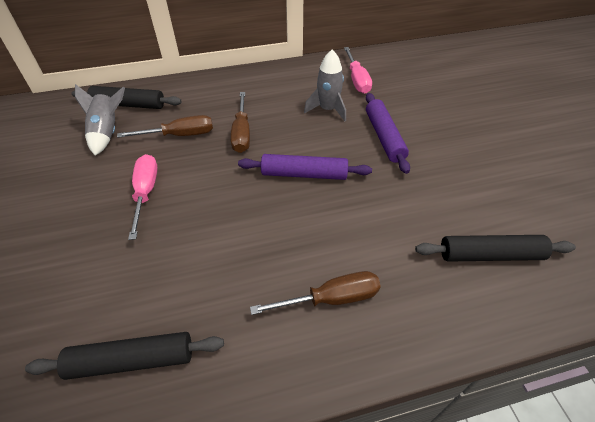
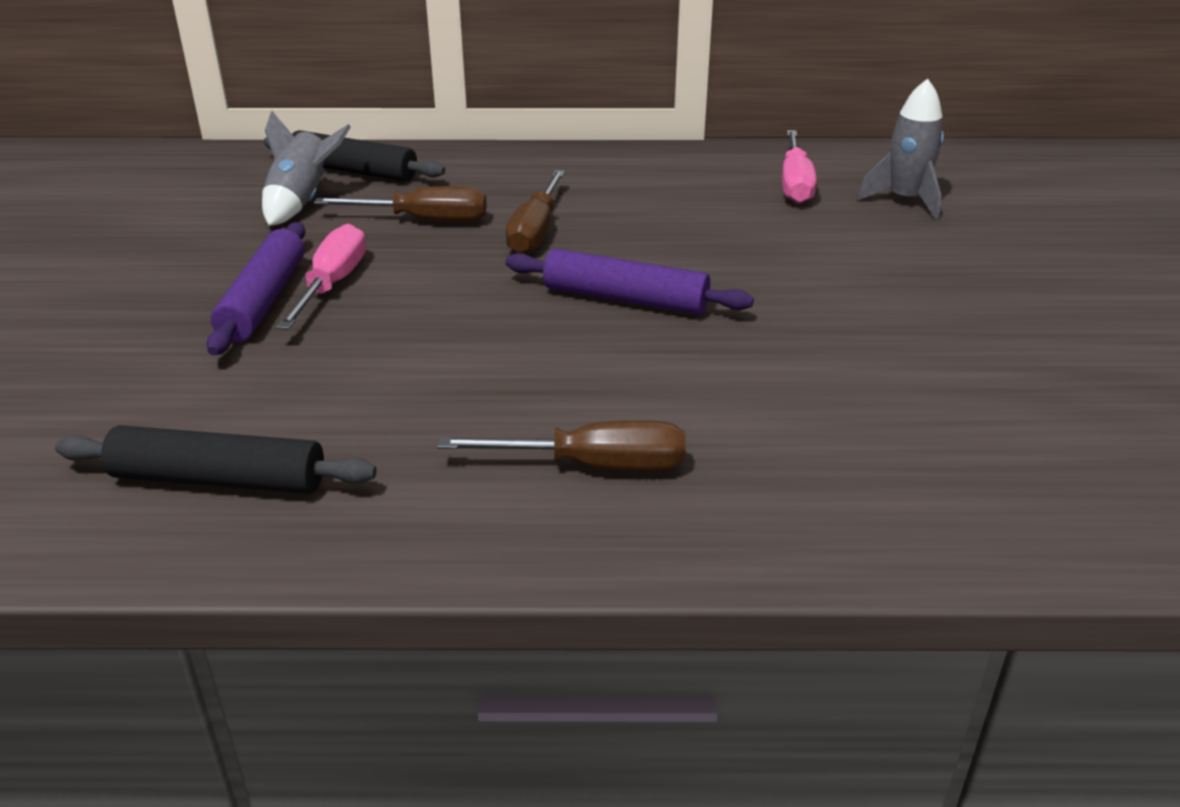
camera: 15 degrees right, 15 degrees down
(327, 109) = (715, 218): grey rocket -> grey rocket (905, 200)
(384, 137) = (809, 269): purple rolling pin -> purple rolling pin (264, 300)
(490, 254) = (940, 459): black rolling pin -> none

